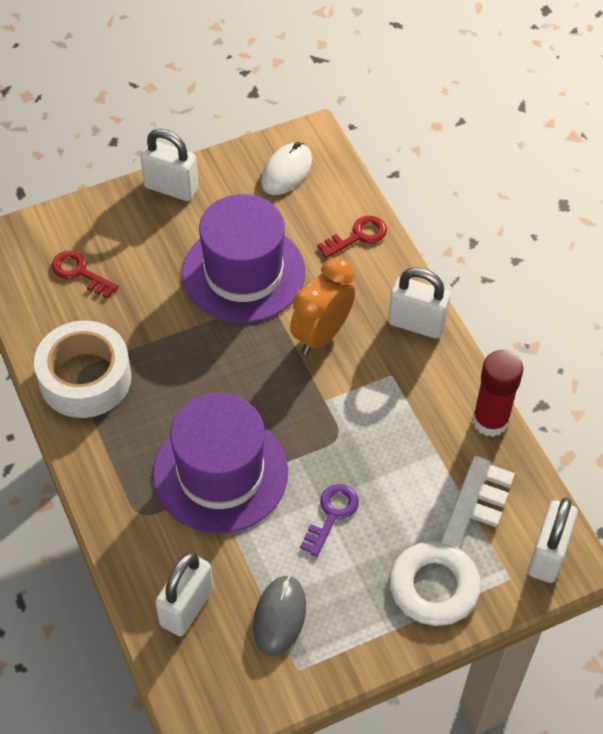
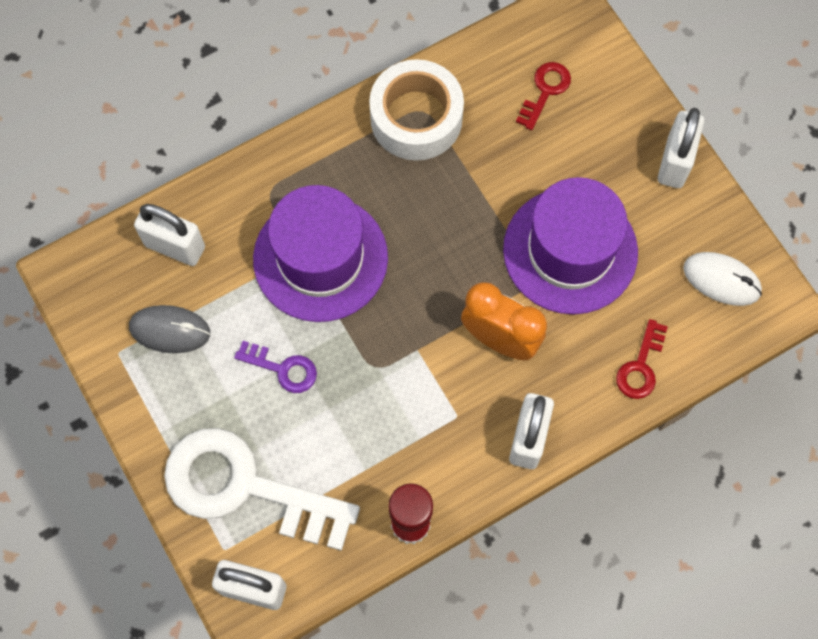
camera: 85 degrees right, 15 degrees up
(358, 236) = (640, 366): red key -> red key turned 60 degrees clockwise

